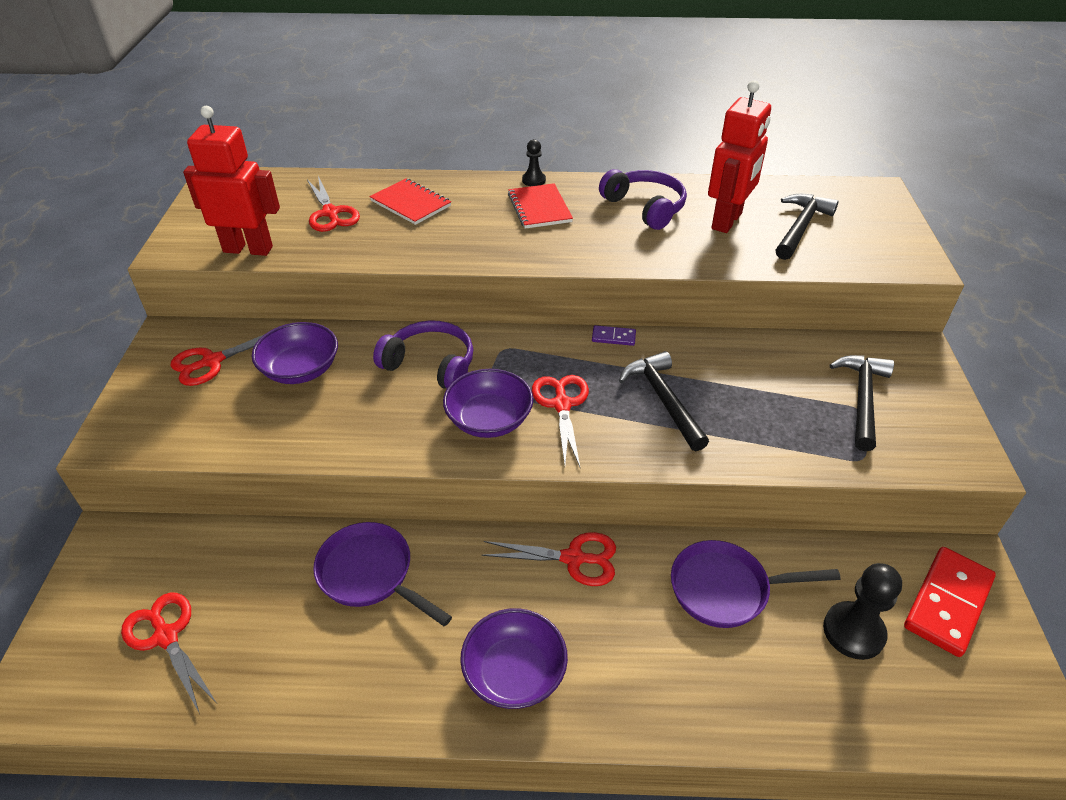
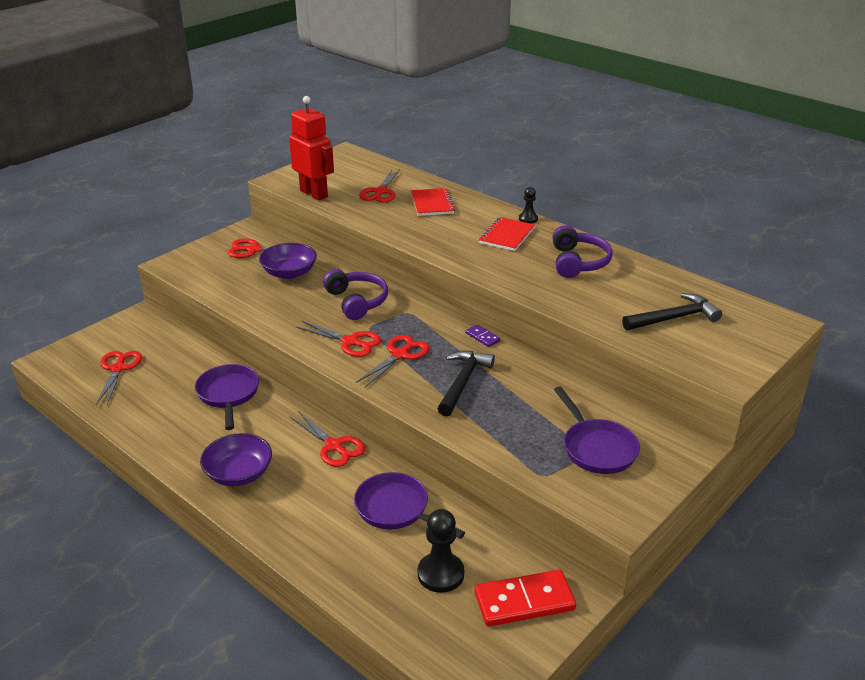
camera: 40 degrees right, 10 degrees down
(489, 420) = (350, 342): purple bowl -> red scissors
(727, 221) = (624, 293): red robot -> none
(862, 399) = (596, 448): black hammer -> purple pan

